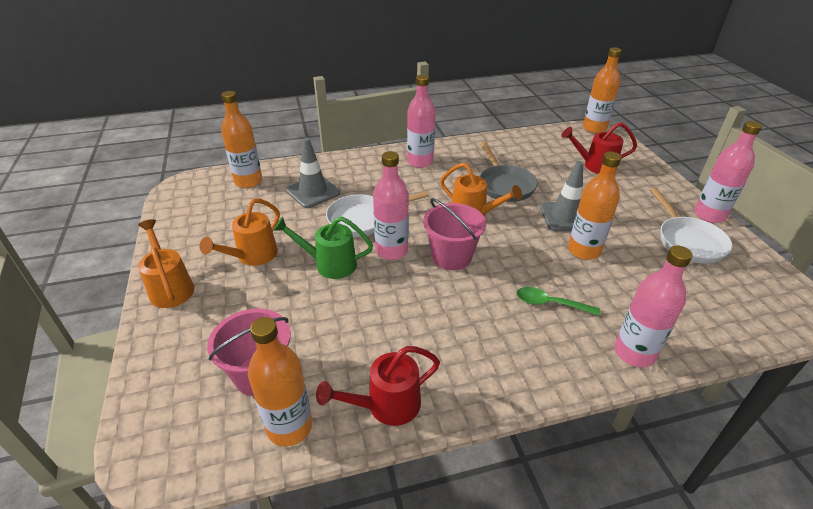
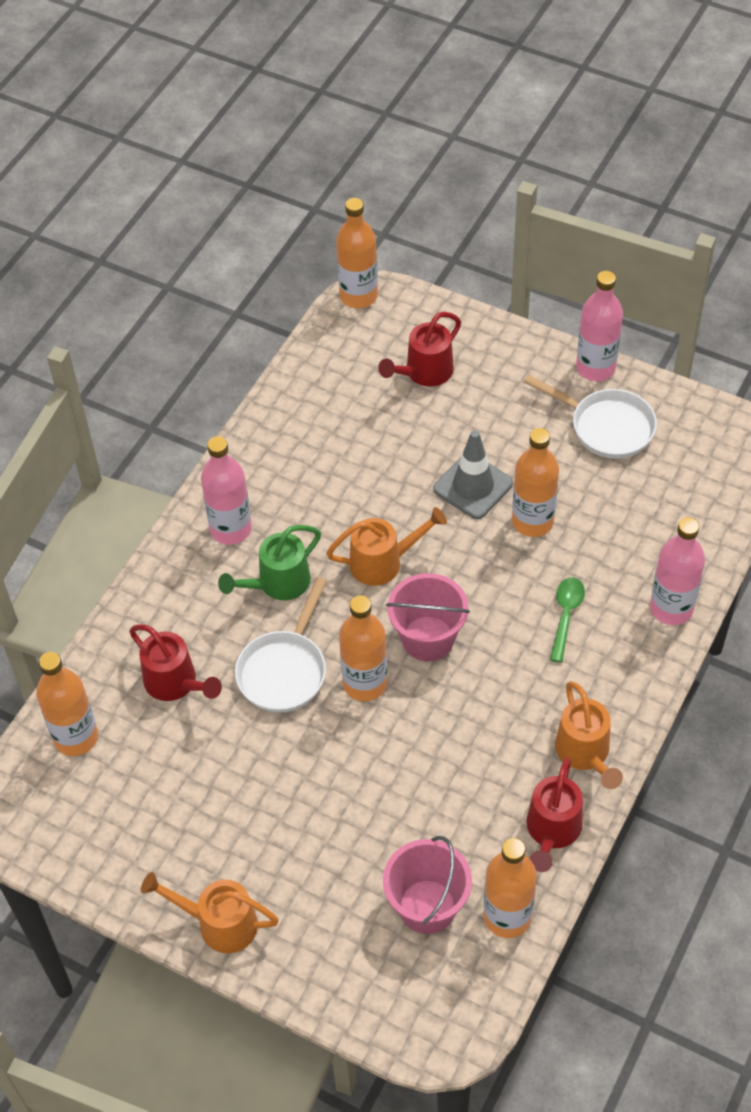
camera: 45 degrees left, 15 degrees up
(252, 256) = (241, 818): orange watering can -> orange watering can (585, 754)
(313, 192) = (176, 683): grey traffic cone -> red watering can
(329, 264) = (329, 754): green watering can -> green watering can (277, 584)
(391, 251) = (365, 683): pink bottle -> orange bottle
(504, 185) = (366, 488): grey pan -> none
(550, 303) = (566, 615): green spoon -> green spoon turned 135 degrees clockwise

